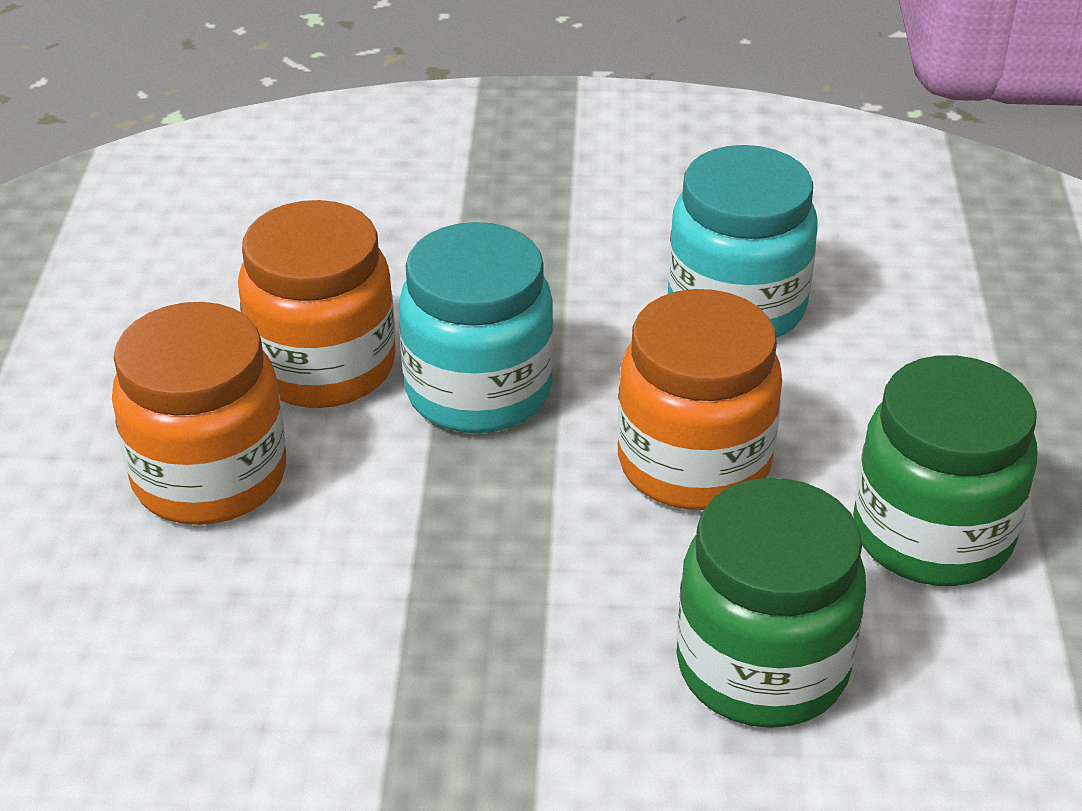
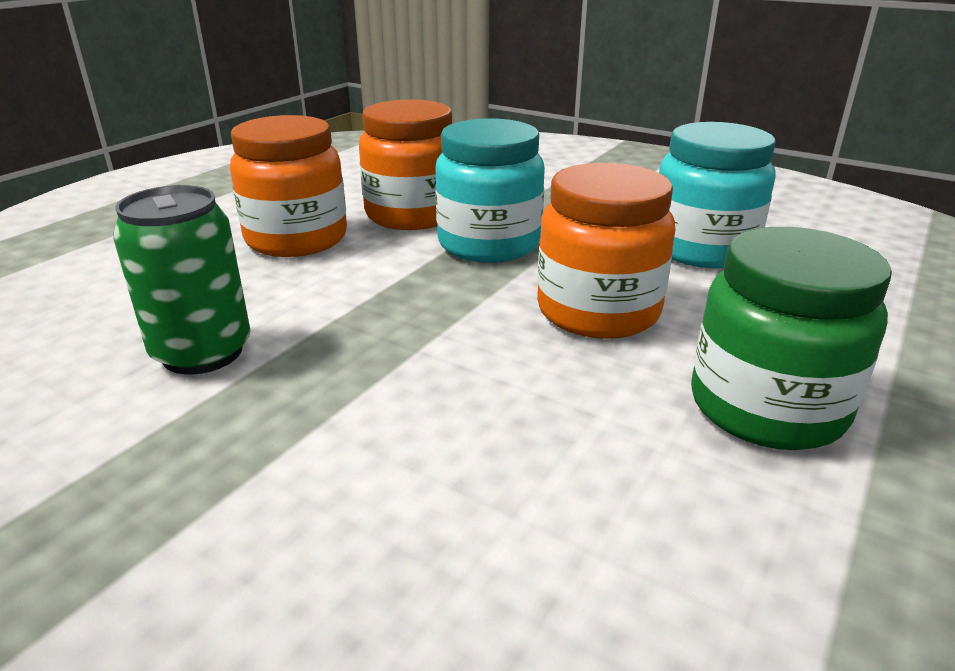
camera: 30 degrees right, 10 degrees down
(308, 712) = (202, 352): none -> green can
(762, 666) = (538, 441): green jar -> none

